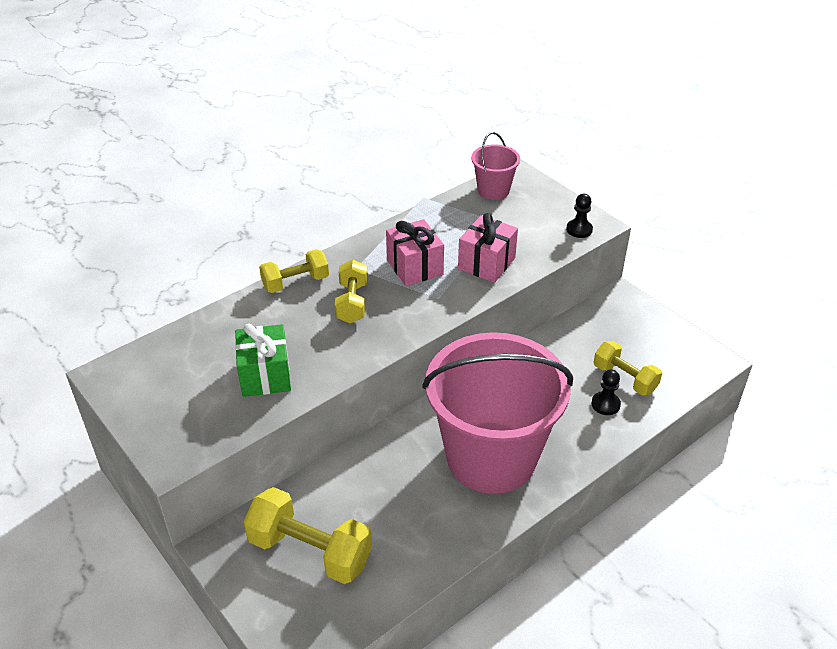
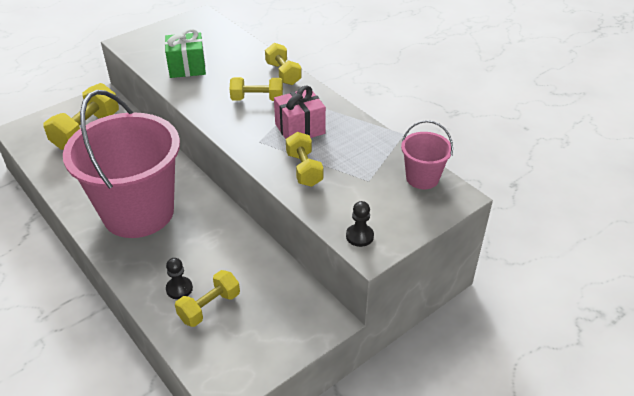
camera: 90 degrees right, 0 degrees up
(486, 263) = (304, 169): pink gift -> yellow dumbbell

